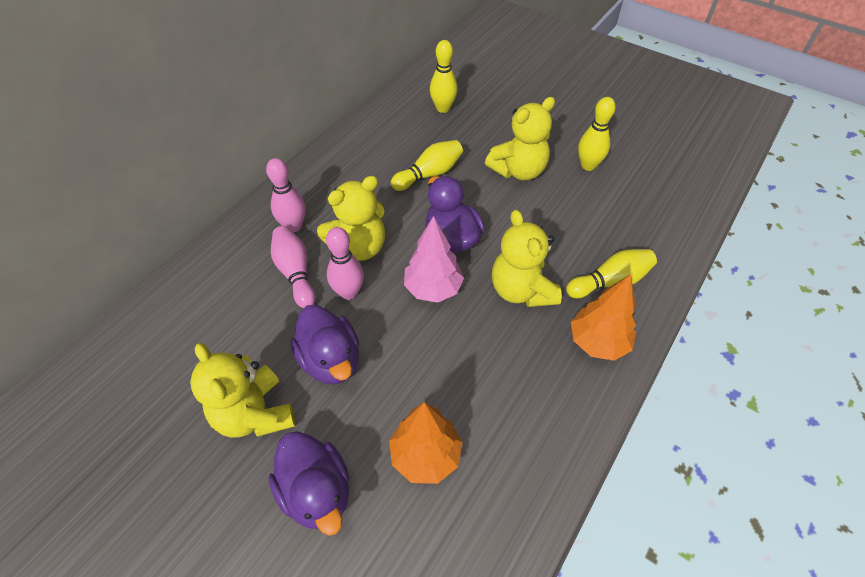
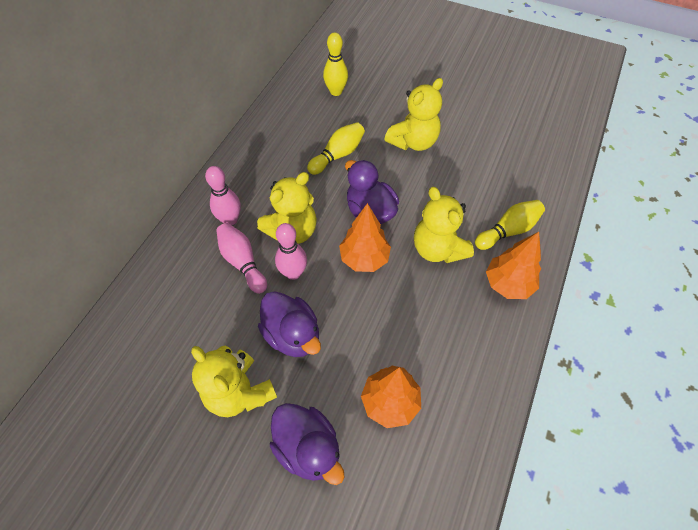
camera: 10 degrees left, 5 degrees up
(433, 289) = (364, 259): pink tree -> orange tree
(588, 165) = (470, 129): yellow bowling pin -> none

